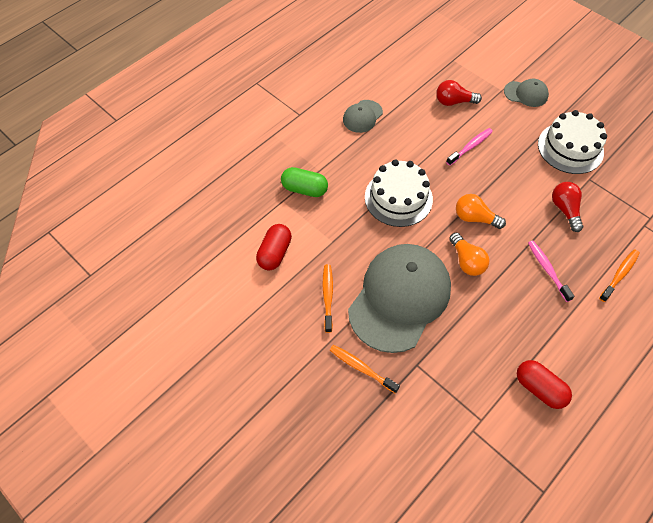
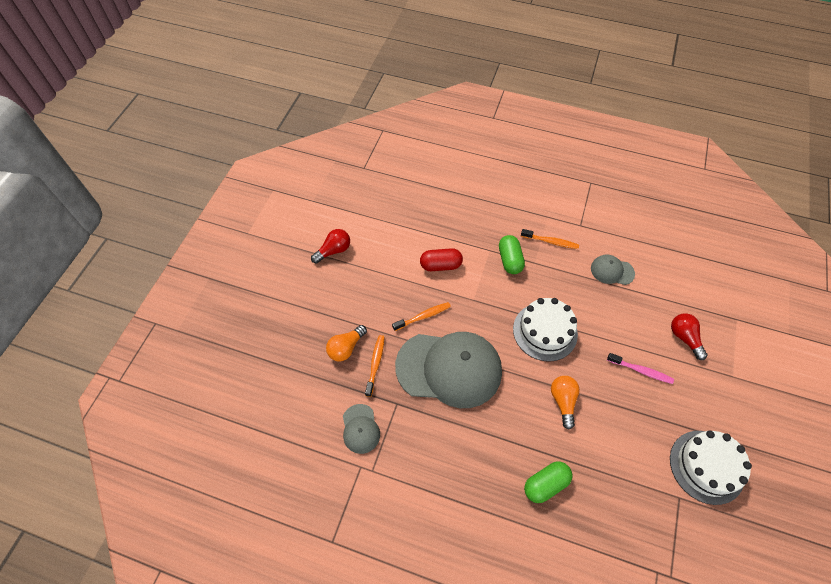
camera: 65 degrees right, 0 degrees up
(466, 261) = (514, 409): orange light bulb -> orange light bulb (346, 348)
(526, 94) = (746, 401): grey cap -> grey cap (360, 429)
(539, 388) = (421, 511): red capsule -> none
(547, 269) = (545, 484): pink toothbrush -> green capsule
(565, 209) = (624, 482): red light bulb -> red light bulb (334, 250)
(619, 274) = (580, 559): orange toothbrush -> orange toothbrush (551, 242)

